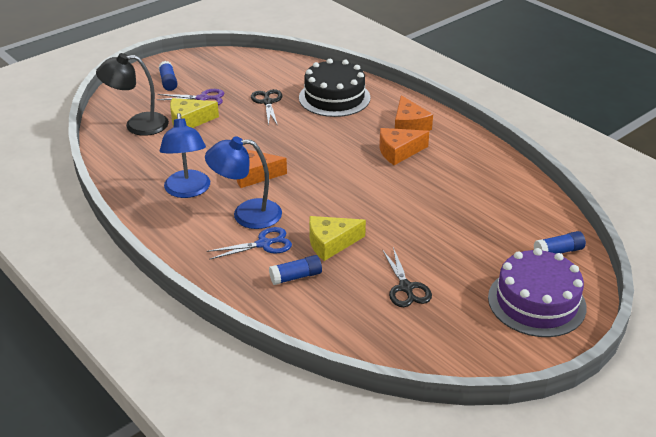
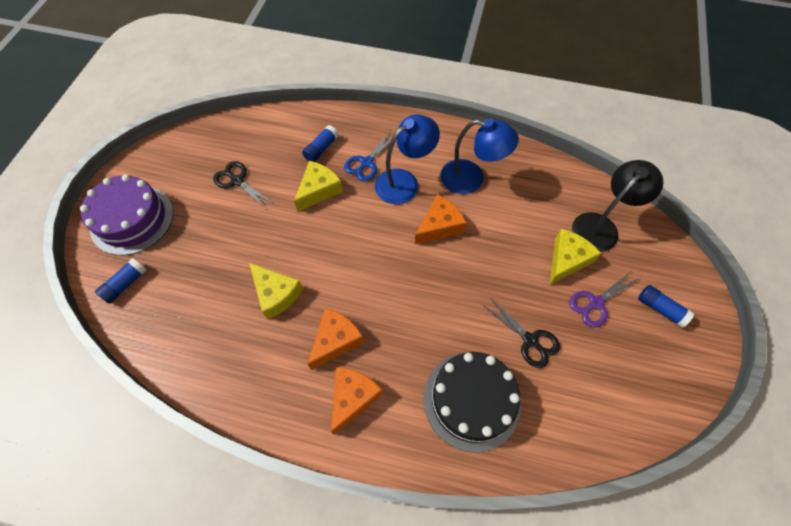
camera: 145 degrees right, 25 degrees up
(188, 191) = (471, 179): blue lamp -> blue lamp turned 150 degrees clockwise
(409, 125) = (353, 397): orange cheese -> orange cheese turned 75 degrees clockwise
(425, 192) = (276, 294): none -> yellow cheese

